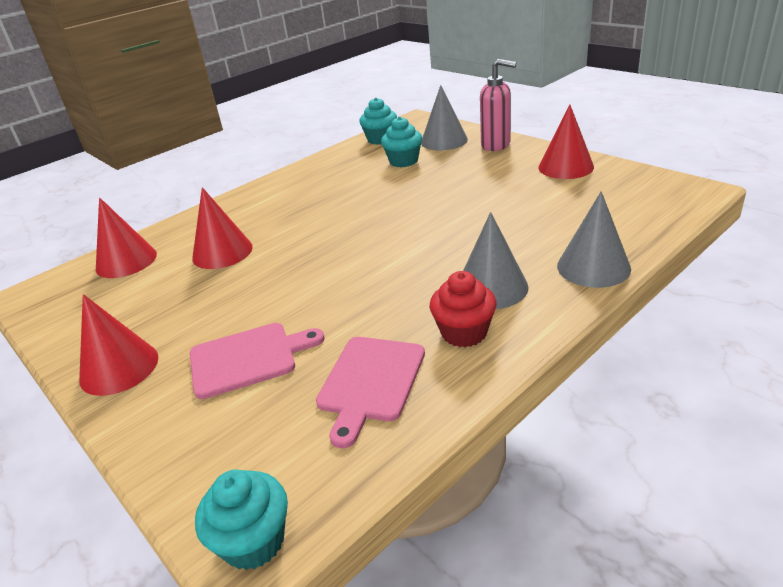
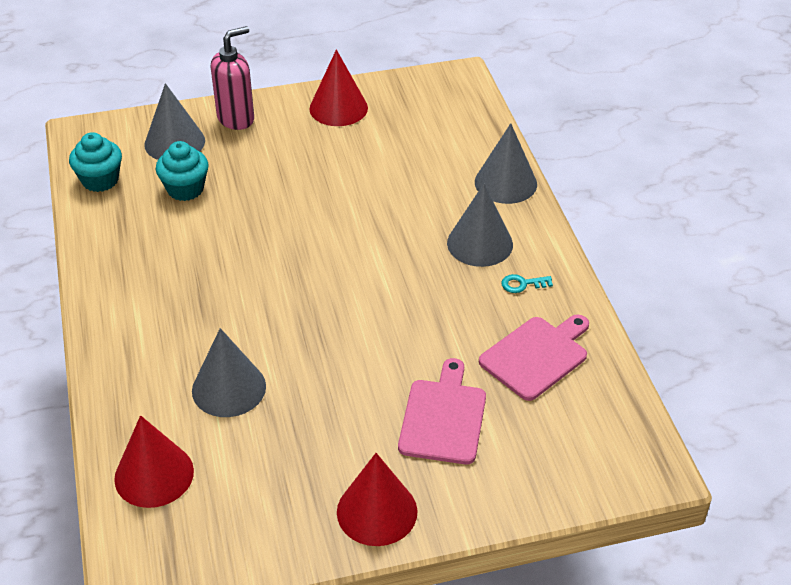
camera: 65 degrees left, 10 degrees up
(222, 252) = (229, 388): red cone -> grey cone
(254, 541) = (645, 466): turquoise cupcake -> none
(370, 382) = (536, 356): pink cutting board -> pink cutting board turned 90 degrees counterclockwise
(464, 332) = (522, 284): red cupcake -> turquoise key

